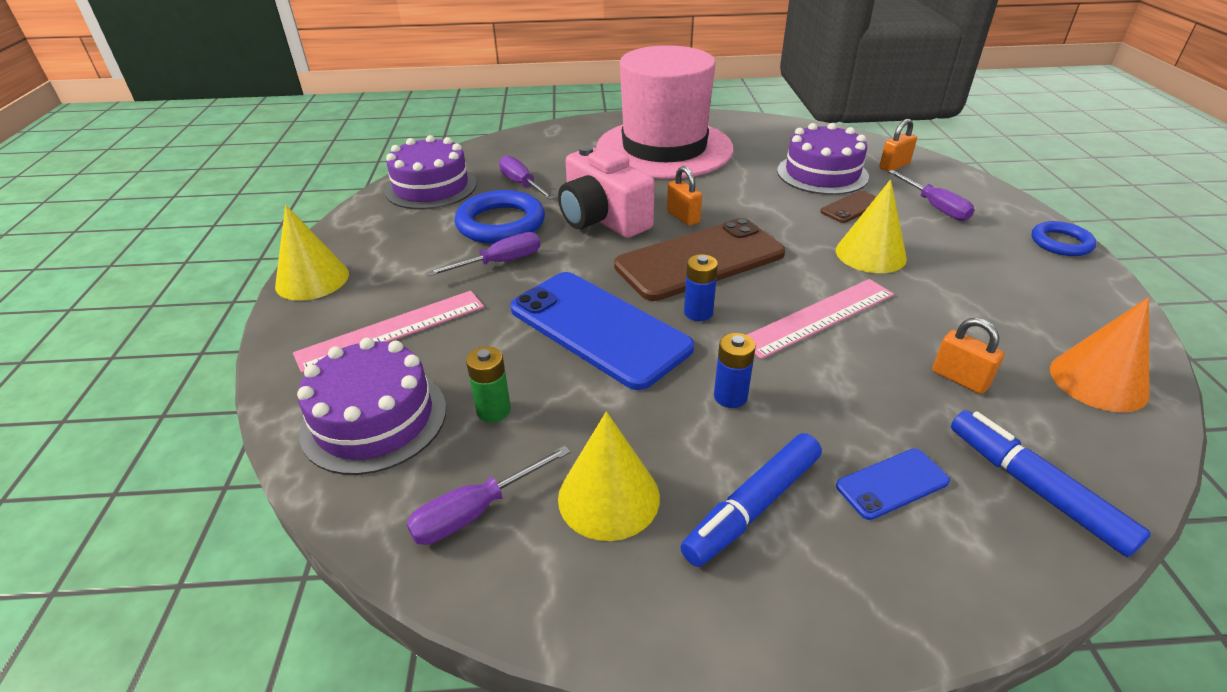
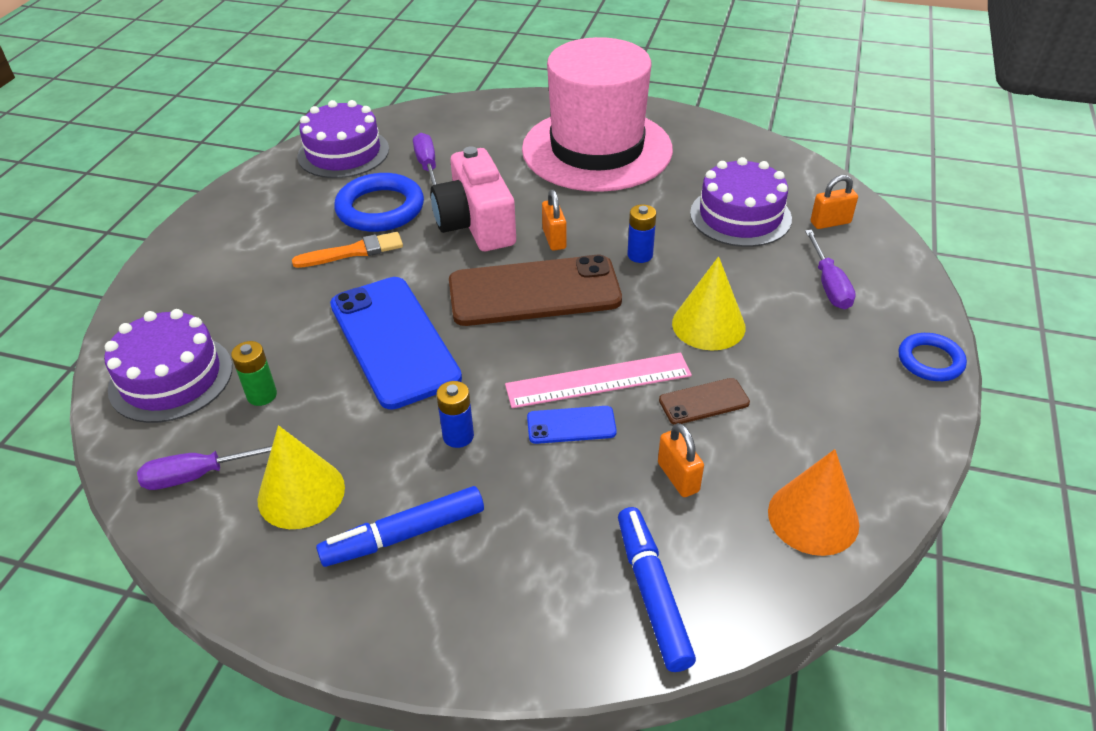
camera: 20 degrees right, 5 degrees up
(312, 279) = (192, 233): yellow cone -> none
(392, 329) = (227, 299): pink ruler -> none
(500, 262) = (353, 252): purple screwdriver -> orange brush
(698, 312) = (491, 347): blue battery -> blue battery (640, 255)
(852, 207) = (737, 265): brown phone -> brown phone (704, 402)
(892, 484) = (532, 552): blue phone -> blue phone (571, 425)

